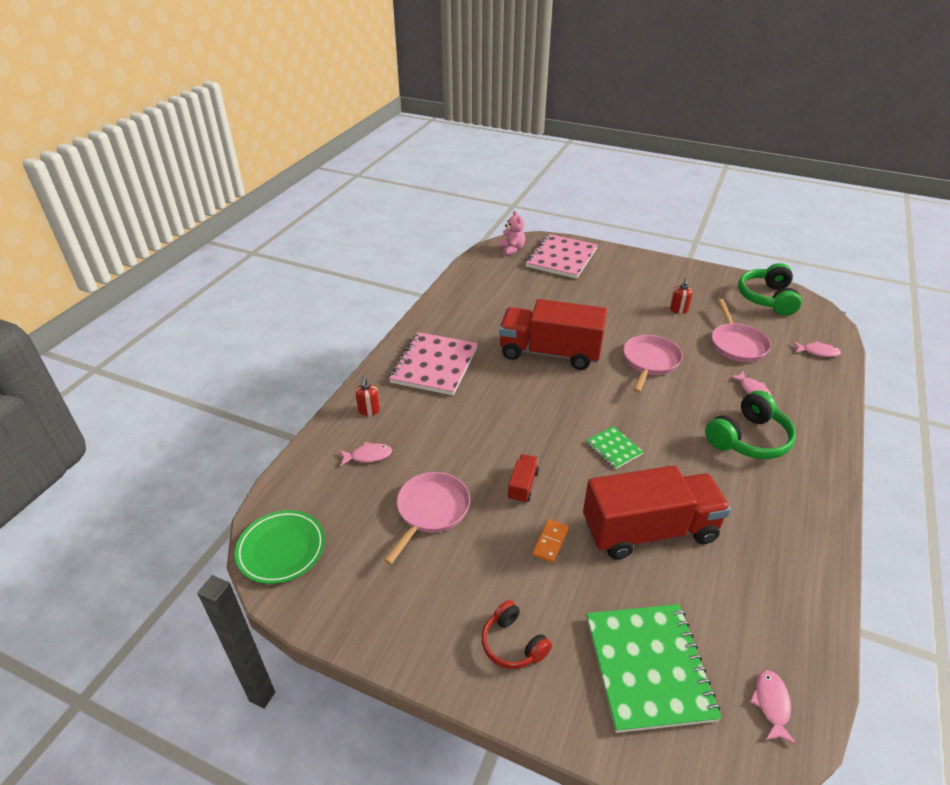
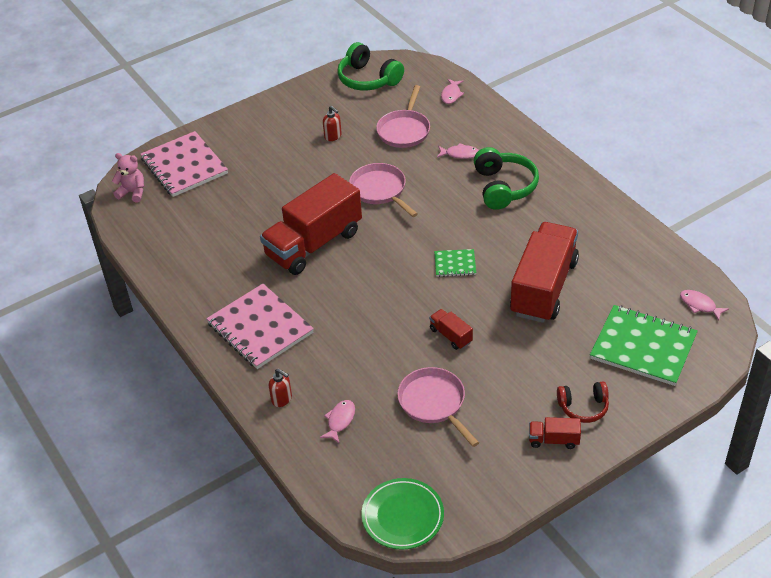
camera: 55 degrees left, 5 degrees up
(448, 635) = (553, 440): none -> red truck
(550, 542) = (515, 346): orange domino -> none
(737, 344) = (404, 130): pink pan -> pink pan turned 75 degrees clockwise
(818, 352) = (451, 95): pink fish -> pink fish turned 150 degrees clockwise

